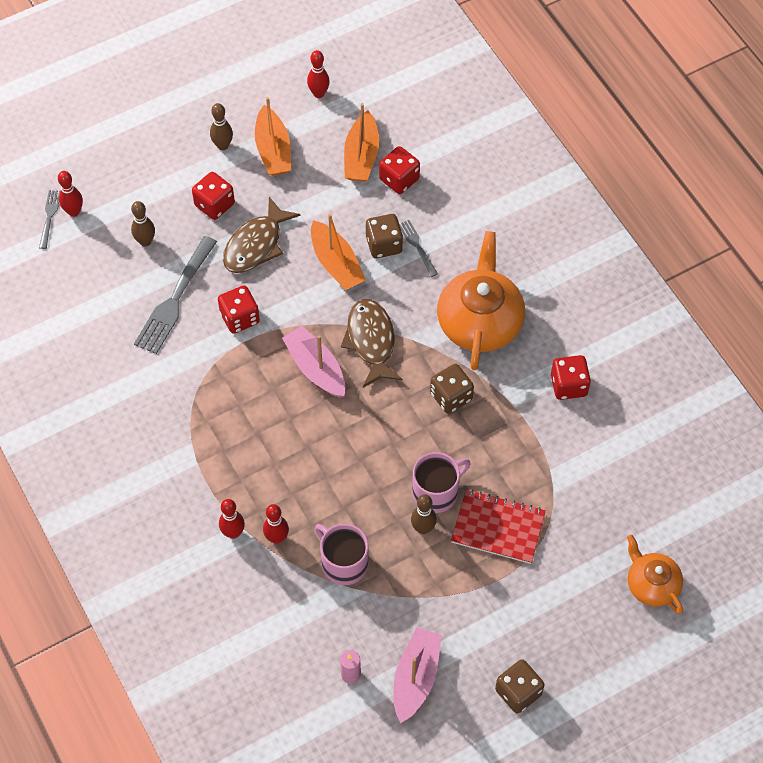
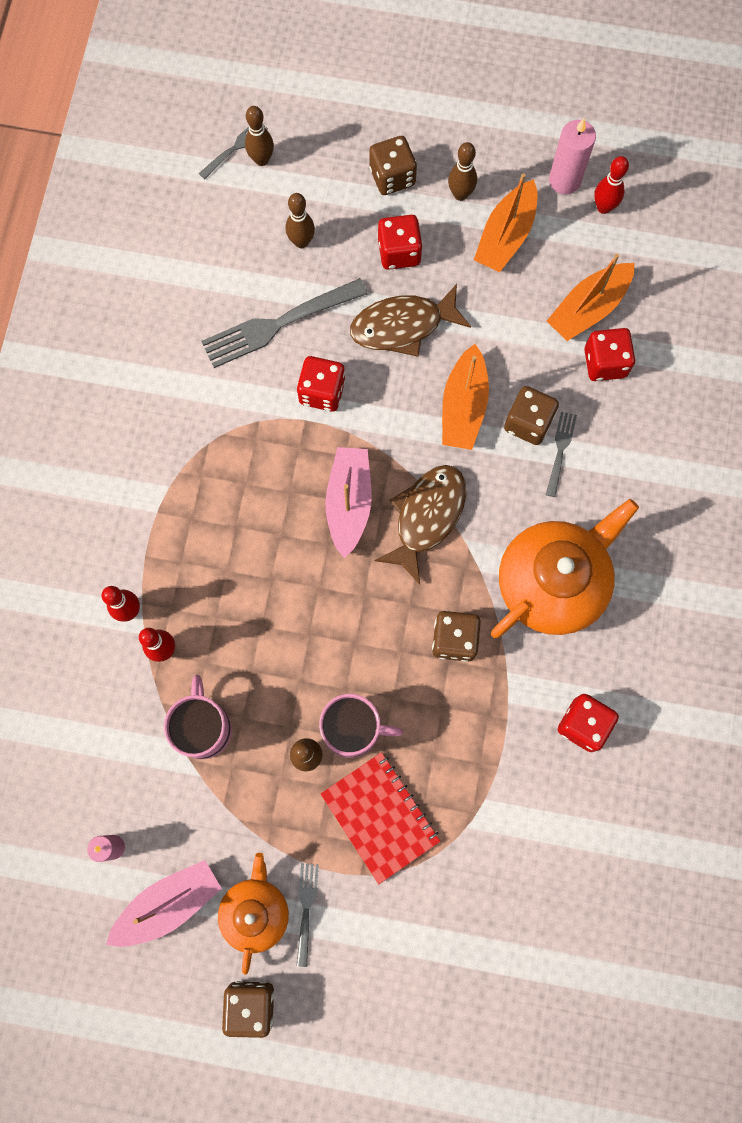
camera: 40 degrees right, 15 degrees up
(74, 212) = (261, 160): red bowling pin -> brown bowling pin
(170, 165) = (392, 177): none -> brown dice
(281, 94) = (564, 180): none -> pink candle
(502, 613) = (306, 910): none -> grey fork
(651, 584) = (479, 1008): orange teapot -> orange teapot (255, 911)

